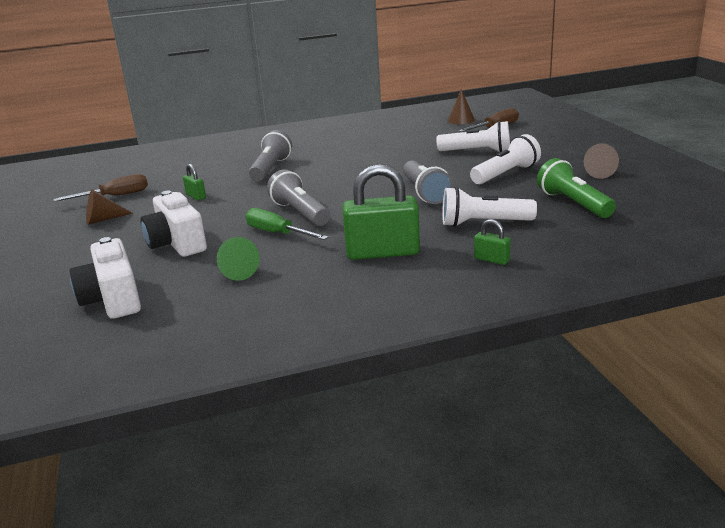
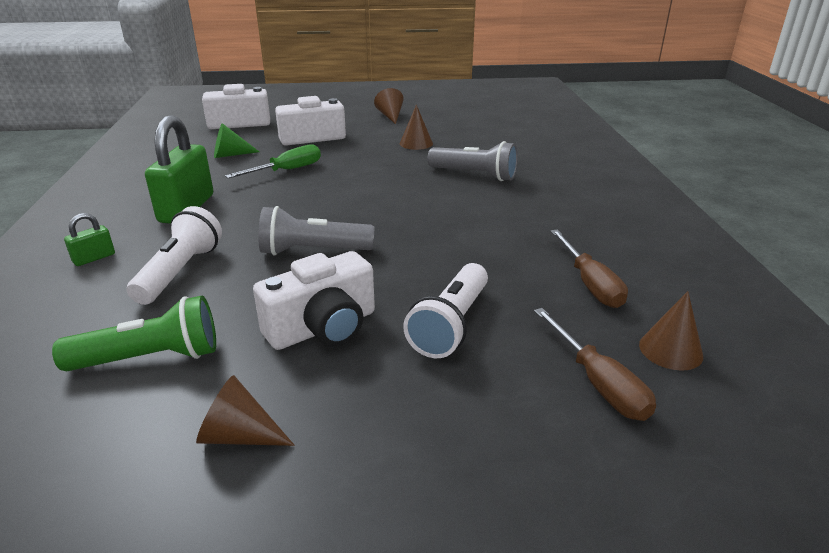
camera: 100 degrees right, 5 degrees up
(115, 196) = (443, 118): brown screwdriver -> brown screwdriver (590, 283)
(196, 196) = (416, 143): green padlock -> brown cone
(300, 213) = (325, 181): grey flashlight -> none
(505, 174) = (323, 328): white flashlight -> white camera

